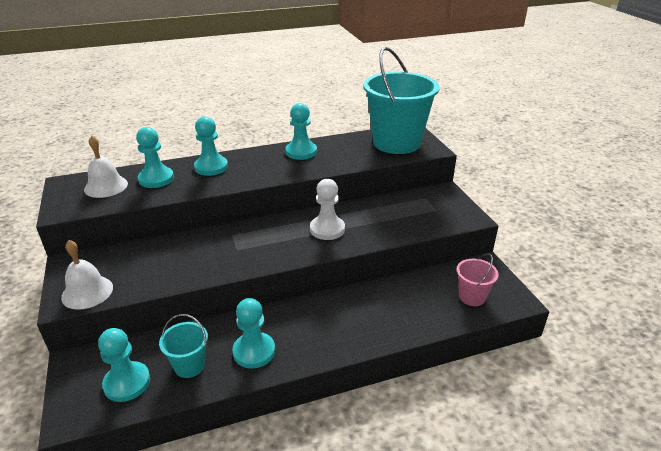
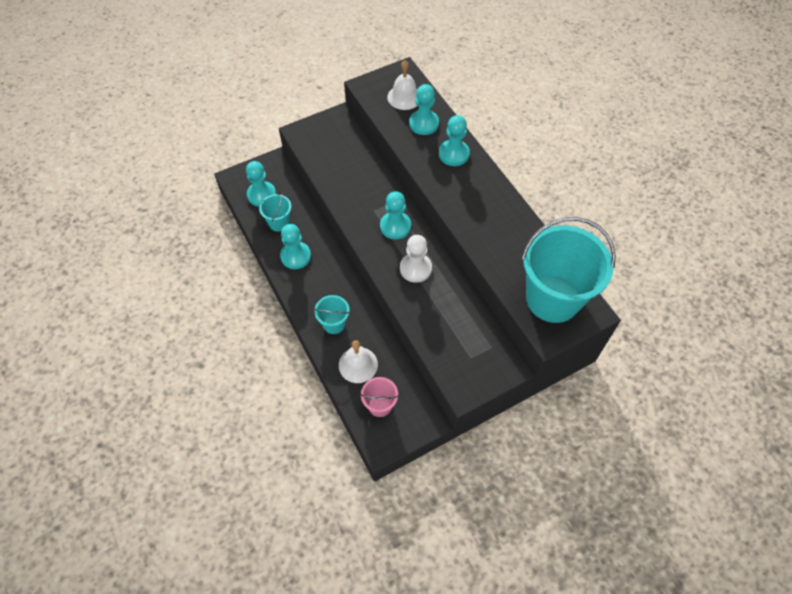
camera: 80 degrees right, 25 degrees up
(87, 292) = (310, 139): white bell -> white bell (358, 364)
(301, 152) = (504, 215): turquoise pawn -> turquoise pawn (395, 226)
(365, 323) = (334, 324): none -> turquoise bucket

